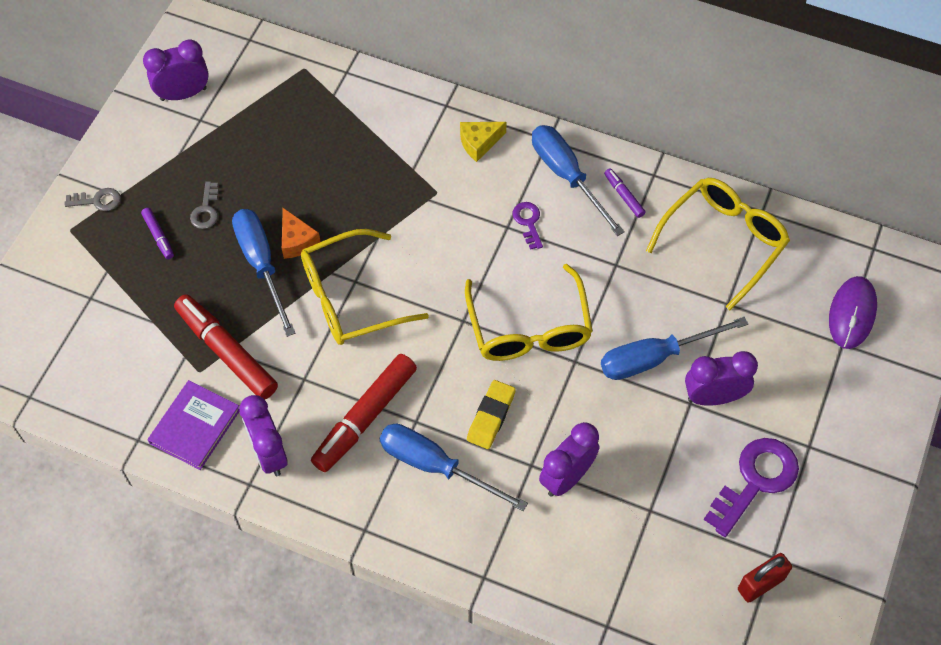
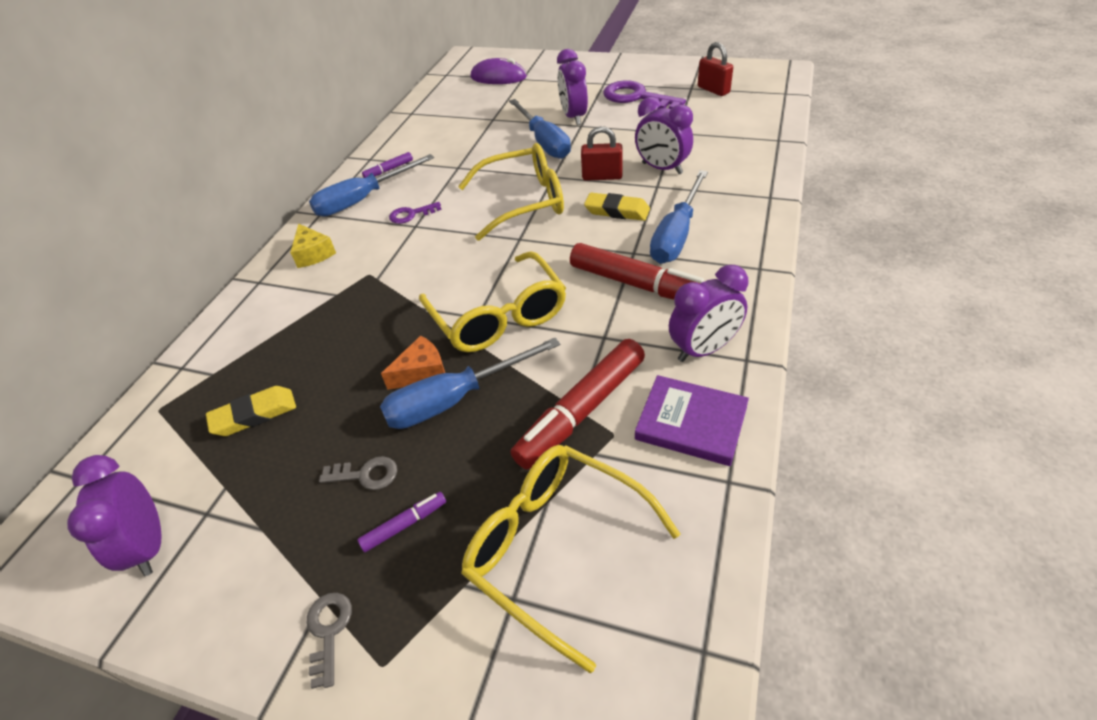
camera: 90 degrees left, 15 degrees down
(281, 131) = (254, 415): none -> yellow eraser
(563, 411) = (602, 176): none -> red padlock
(723, 242) = (438, 125): yellow glasses -> yellow glasses (556, 548)

